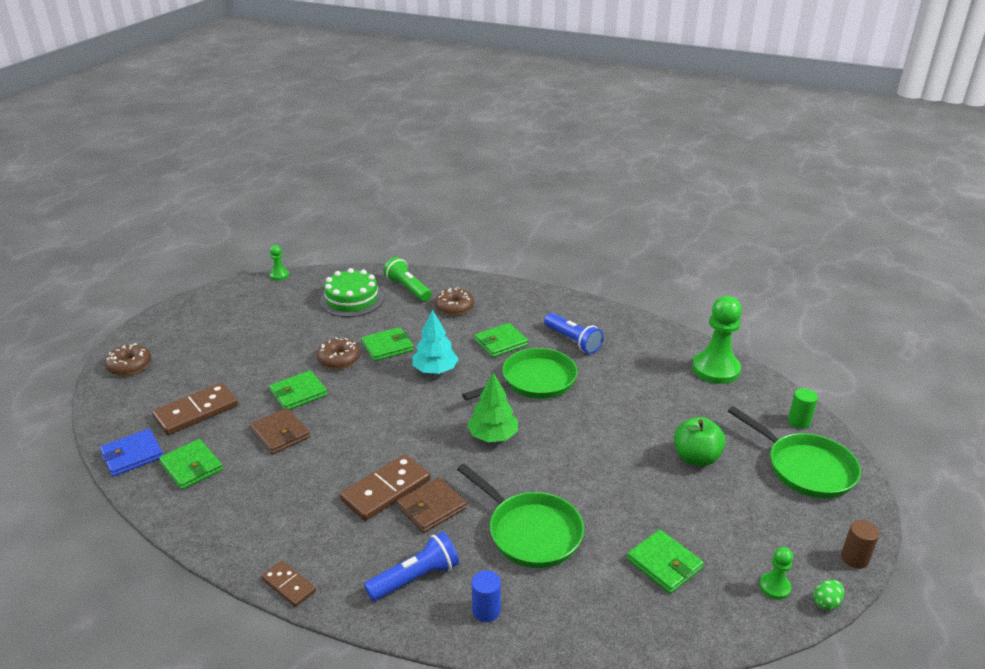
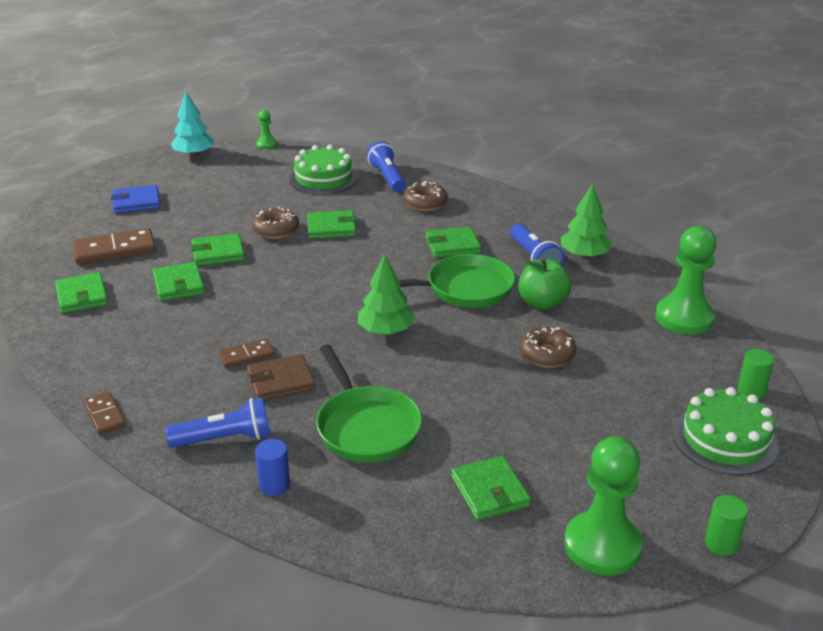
camera: 20 degrees right, 0 degrees up
(129, 366) = (81, 200): brown donut -> brown donut (547, 355)
(132, 455) = (37, 275): blue wallet -> blue wallet (136, 202)
(280, 434) = (178, 285): brown wallet -> green wallet
(386, 490) = (246, 355): brown domino -> brown domino, size x0.57
(408, 289) = (387, 178): green flashlight -> blue flashlight
(435, 370) = (366, 258): turquoise tree -> turquoise tree (194, 154)
(610, 330) = (584, 255): none -> green tree
(696, 458) = (598, 400): green apple -> green apple (542, 303)
(774, 587) = (602, 546): green pawn -> green pawn, size x2.10
(805, 468) = (725, 439): green pan -> green cake
(826, 603) = (653, 577): green egg -> none
(854, 558) = (721, 543): brown cylinder -> green cylinder

